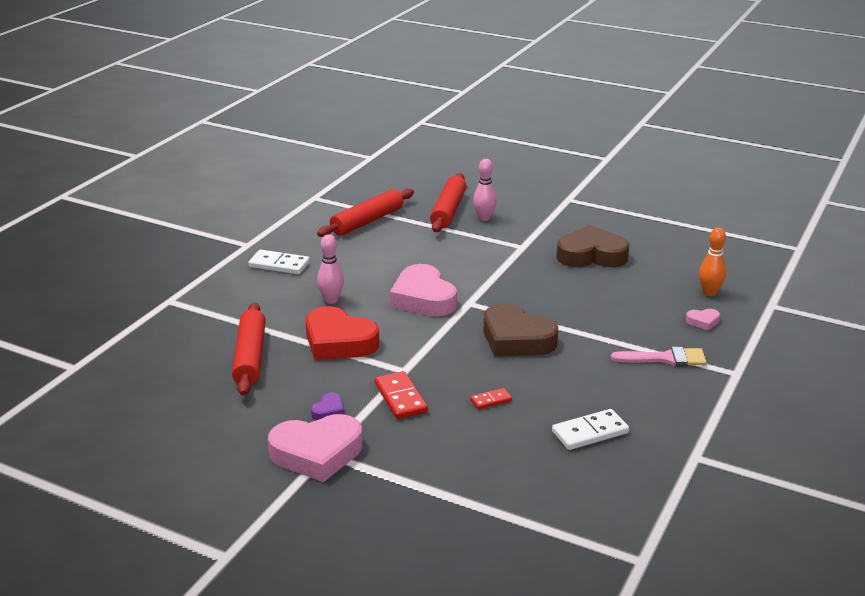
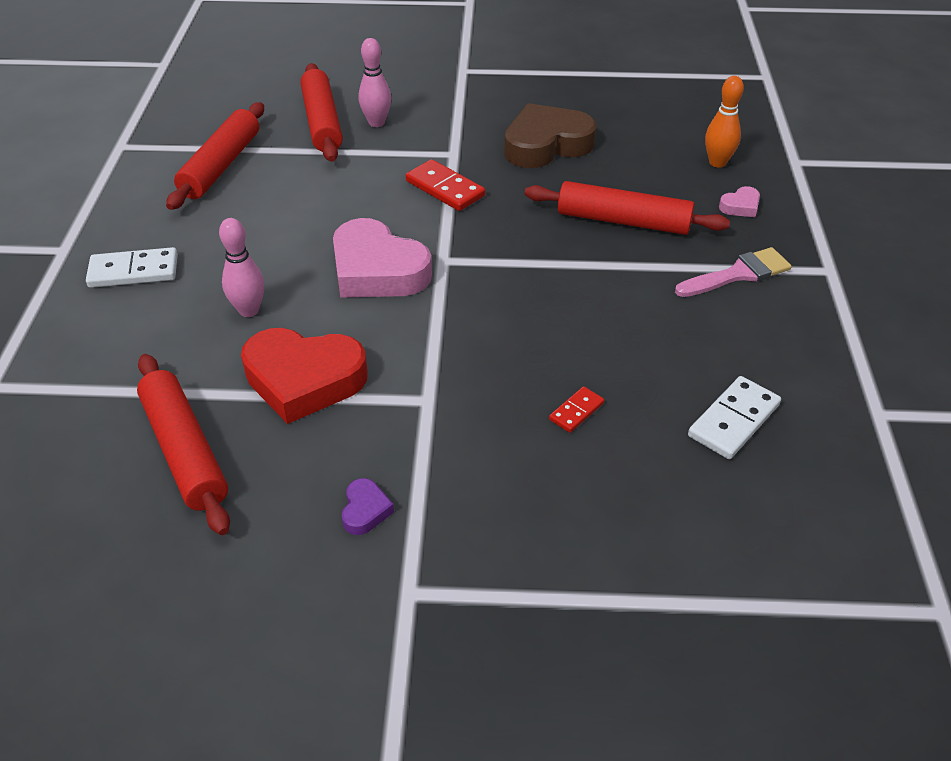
camera: 25 degrees left, 15 degrees up
(317, 453) = (396, 598): pink heart -> none
(400, 398) = (453, 450): red domino -> red domino (445, 188)
(516, 339) = (542, 300): brown heart -> none
(609, 310) = (623, 221): none -> red rolling pin

